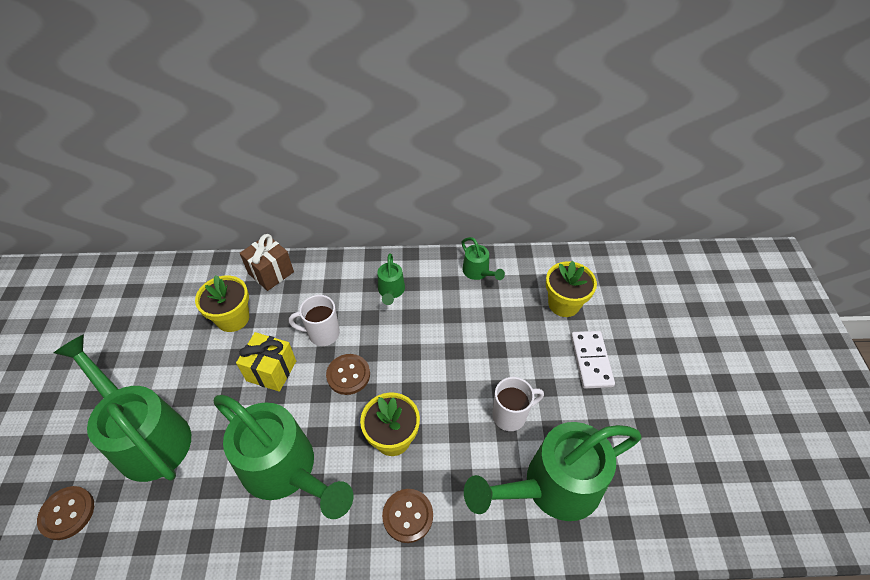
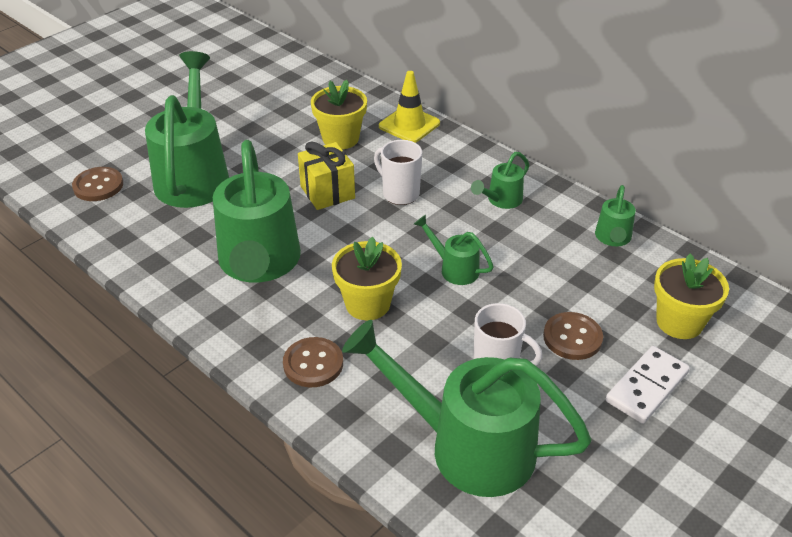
camera: 45 degrees right, 10 degrees down
(271, 273) = (409, 125): brown gift -> yellow traffic cone
(348, 375) = (385, 236): brown button -> brown button (572, 337)
(416, 365) = (454, 269): none -> green watering can

